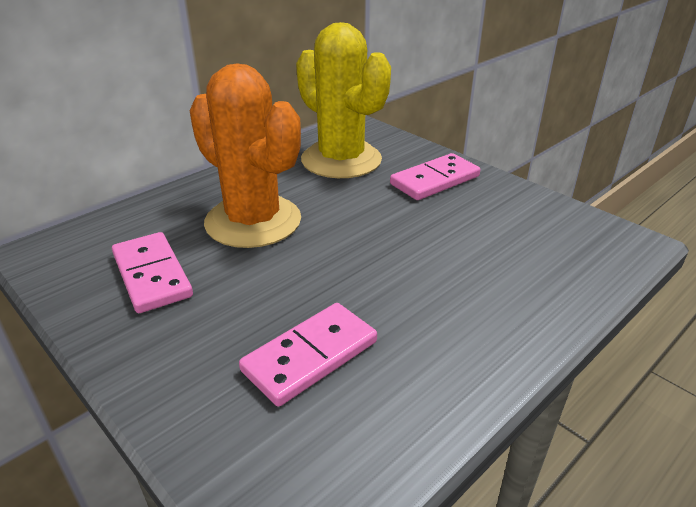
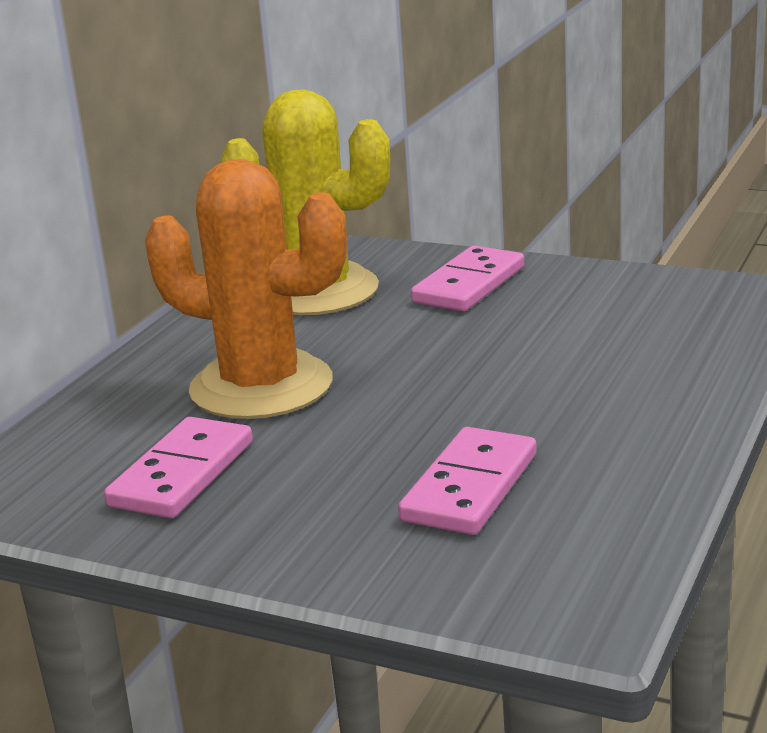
camera: 20 degrees left, 10 degrees down
(151, 275) = (182, 474): pink domino -> pink domino turned 75 degrees clockwise

